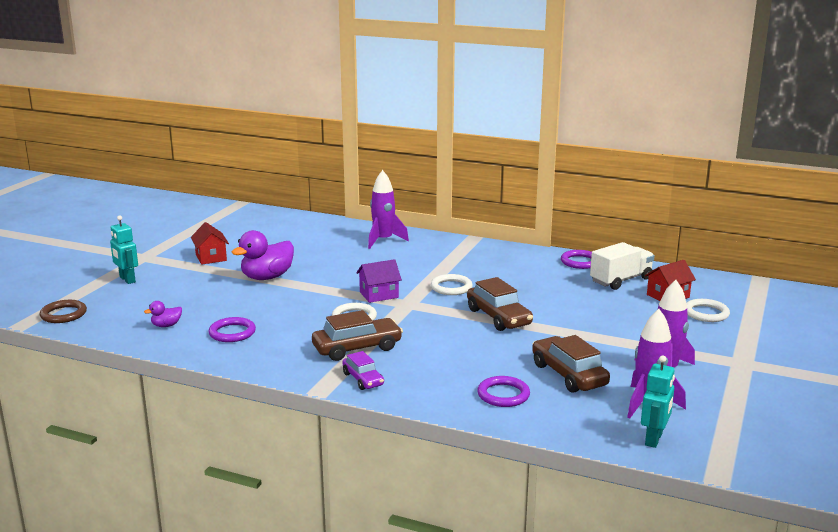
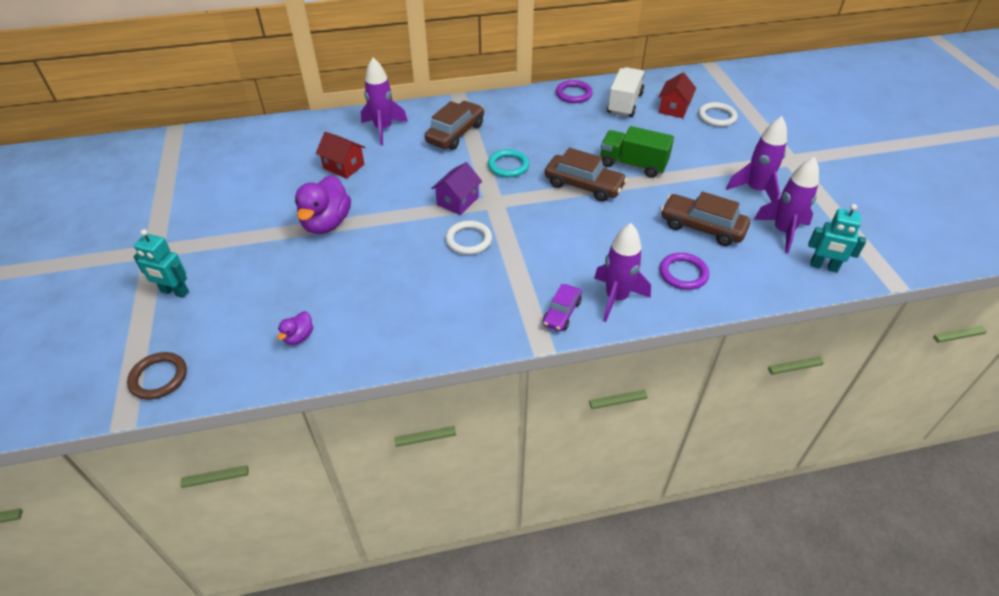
camera: 35 degrees left, 25 degrees up
(211, 257) = (234, 220): red house -> red house (344, 166)
(232, 333) = (378, 314): purple ring -> none
(357, 348) = (514, 277): brown car -> brown car (455, 133)
(363, 379) = (561, 313): purple car -> purple car turned 90 degrees clockwise
(420, 387) = (616, 298): none -> purple rocket
(451, 287) = (508, 166): white ring -> turquoise ring
(565, 318) = (633, 164): none -> green truck
(654, 439) = (823, 266): turquoise robot -> turquoise robot turned 120 degrees clockwise

